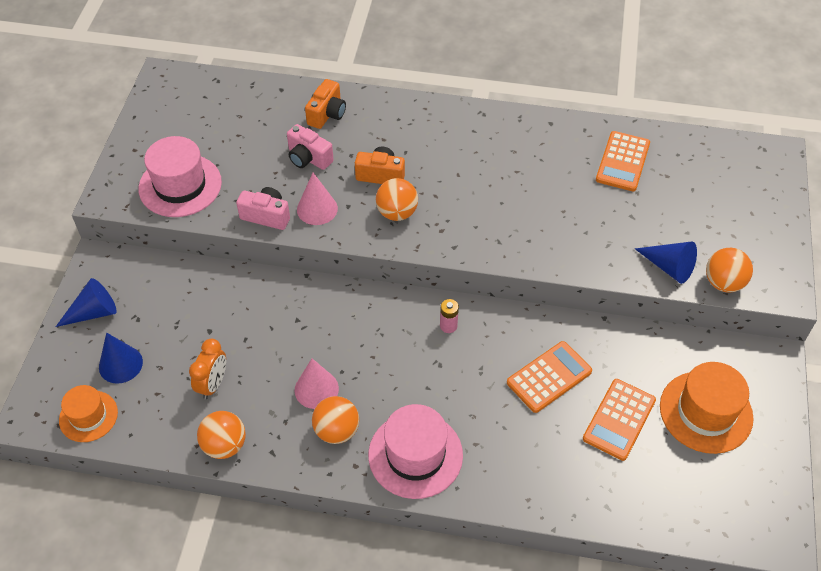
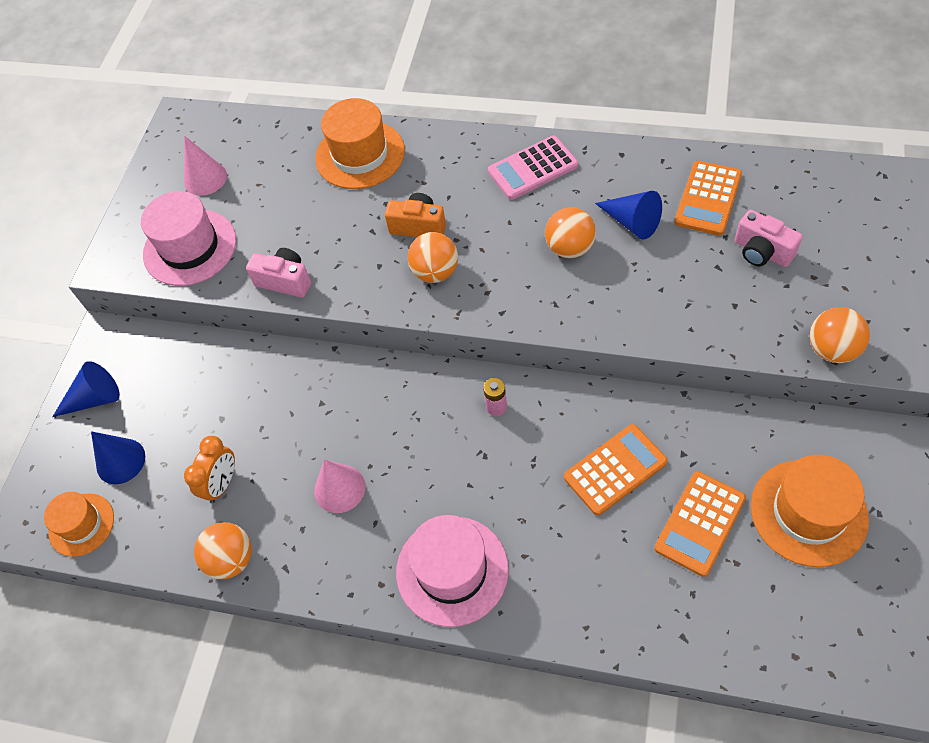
camera: 10 degrees right, 5 degrees up
(308, 158) = (336, 209): pink camera -> pink camera (762, 252)
(317, 209) = (343, 270): pink cone -> pink cone (205, 178)
(327, 114) = (360, 155): orange camera -> orange hat
(336, 431) = (361, 540): orange ball -> orange ball (570, 248)
(476, 132) = (533, 168): none -> pink calculator
(669, 267) = (763, 331): blue cone -> blue cone (632, 222)

